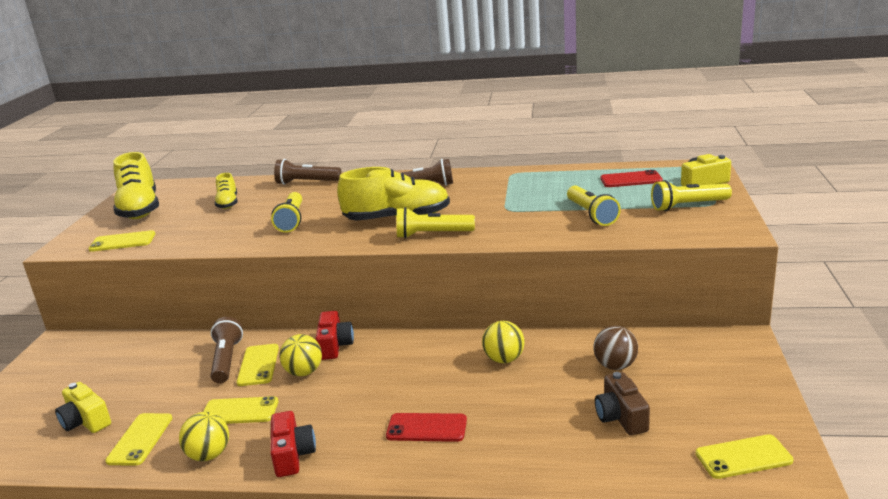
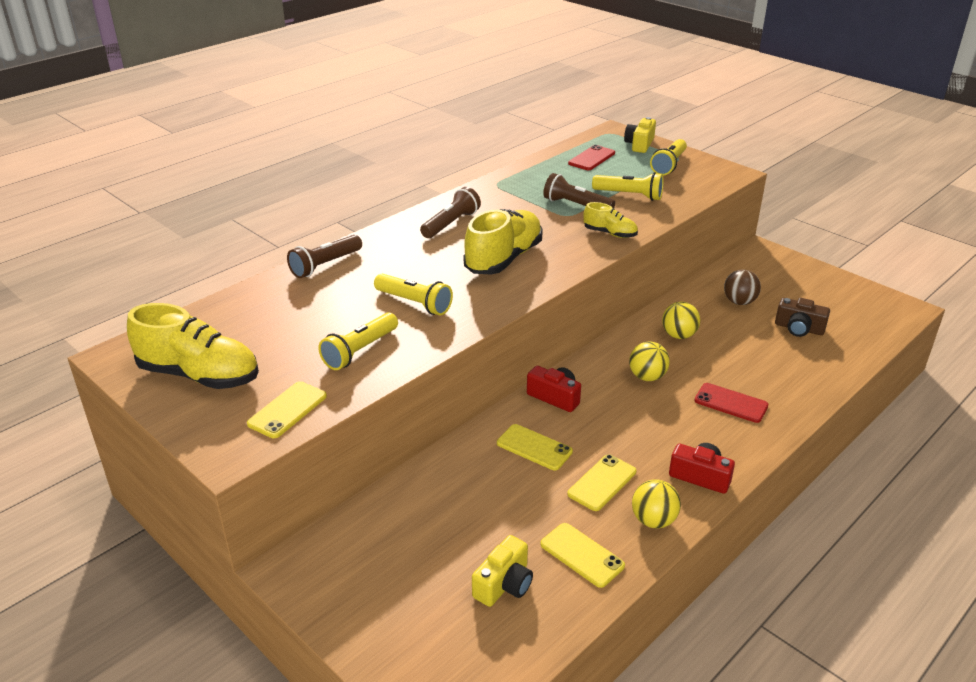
camera: 55 degrees left, 10 degrees up
(86, 421) = (504, 584): yellow camera -> yellow camera turned 45 degrees counterclockwise
(226, 360) = (500, 462): brown flashlight -> brown flashlight (576, 205)
(228, 203) = (296, 320): yellow shoe -> yellow shoe (610, 233)
(304, 372) = (579, 428): yellow ball -> yellow ball (647, 377)
(426, 428) = (731, 403): red phone -> red phone turned 75 degrees clockwise
(432, 234) = (564, 258): yellow flashlight -> yellow flashlight (360, 351)
(743, 457) = (878, 313): yellow phone -> none

